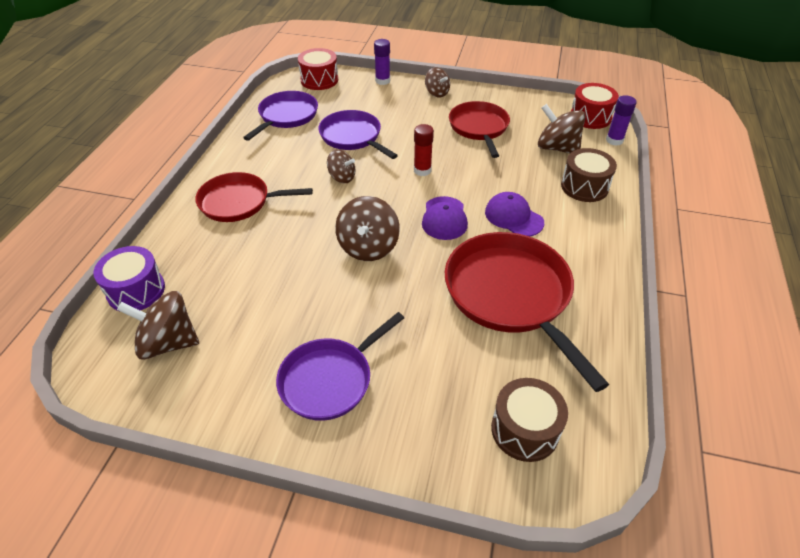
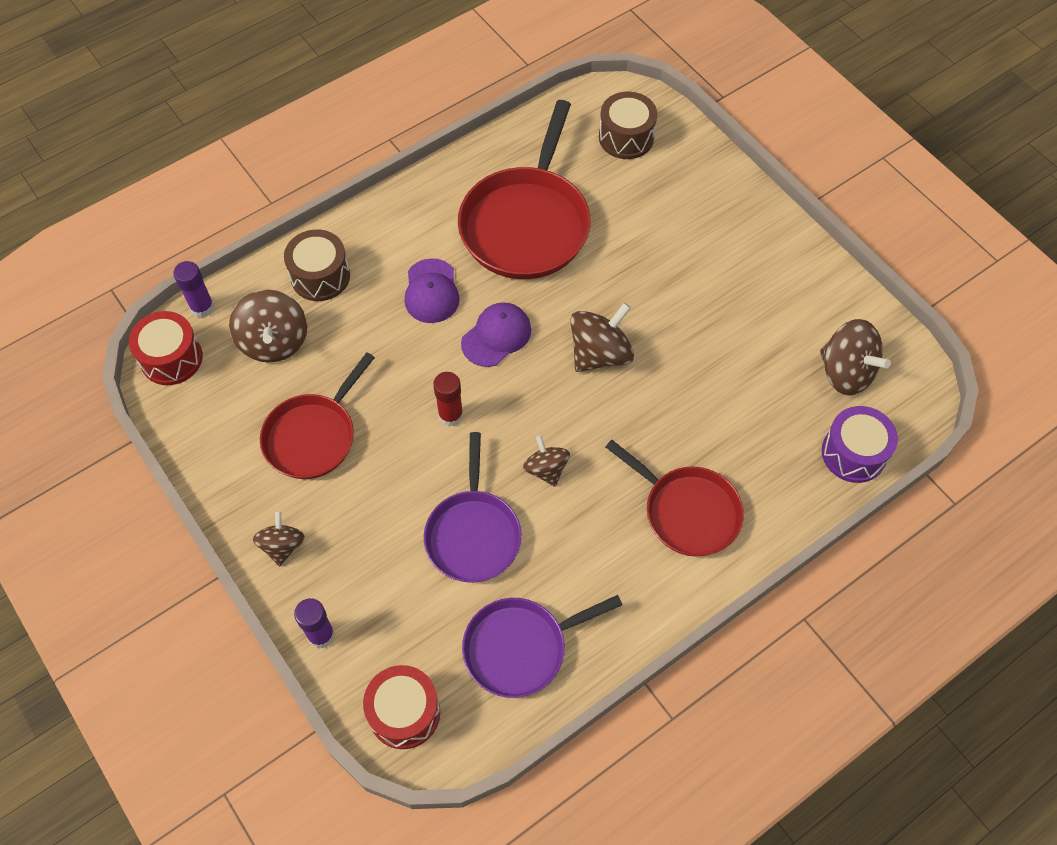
camera: 140 degrees left, 15 degrees up
(330, 380) = (732, 254): purple pan -> none

